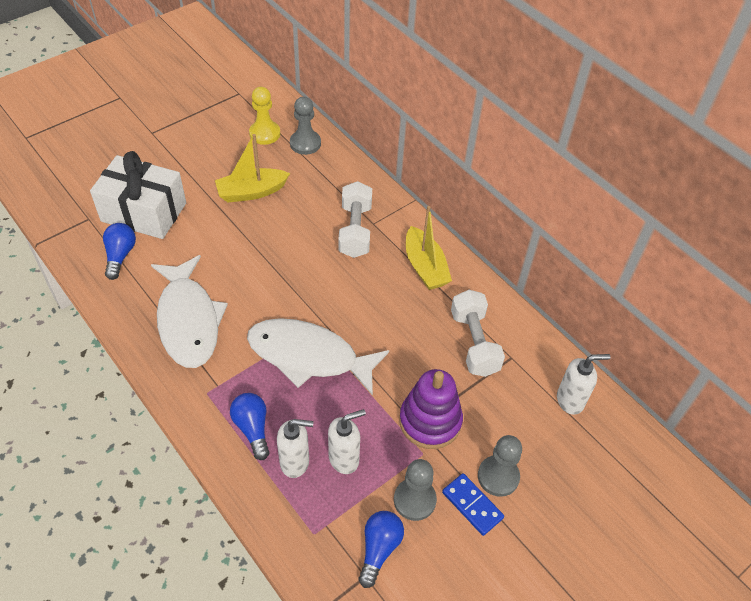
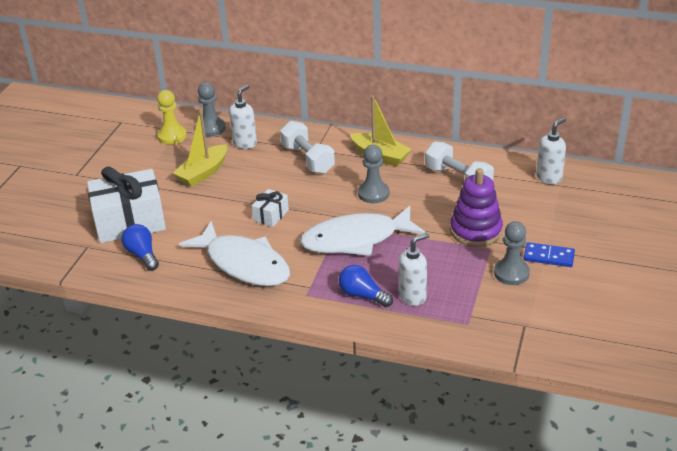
camera: 30 degrees left, 15 degrees down
(262, 278) = (271, 215): none -> white gift
(344, 459) = (443, 277): white soap dispenser -> white soap dispenser (245, 143)
(379, 549) = (517, 308): blue light bulb -> none
(498, 476) = (548, 235): grey pawn -> grey pawn (373, 193)

